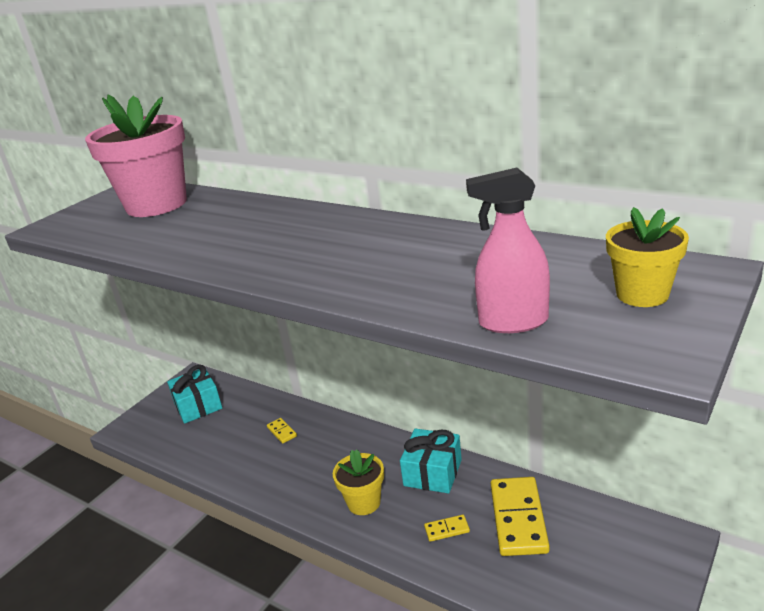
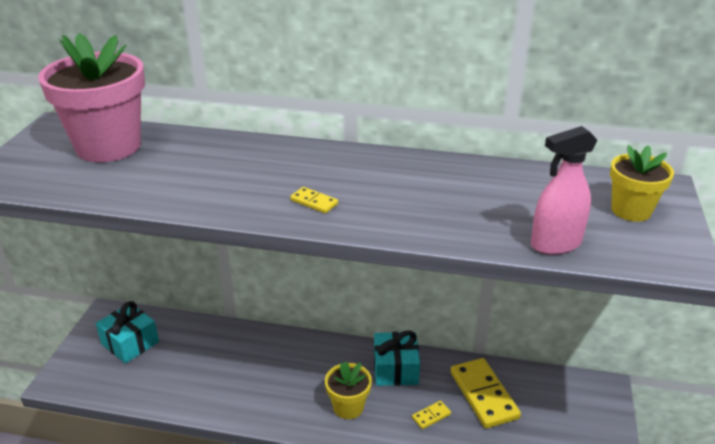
camera: 25 degrees left, 5 degrees up
(282, 432) = (235, 355): yellow domino -> yellow domino (314, 202)

